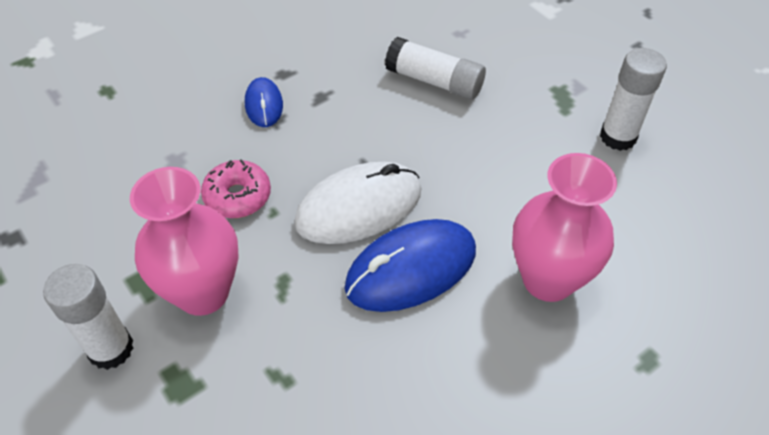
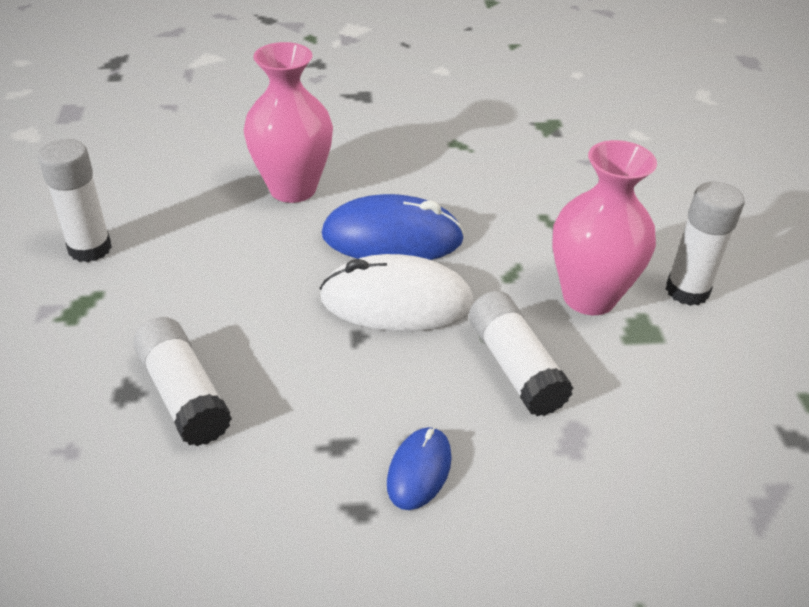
camera: 150 degrees left, 10 degrees down
(238, 196) = (515, 367): pink donut -> white glue stick

